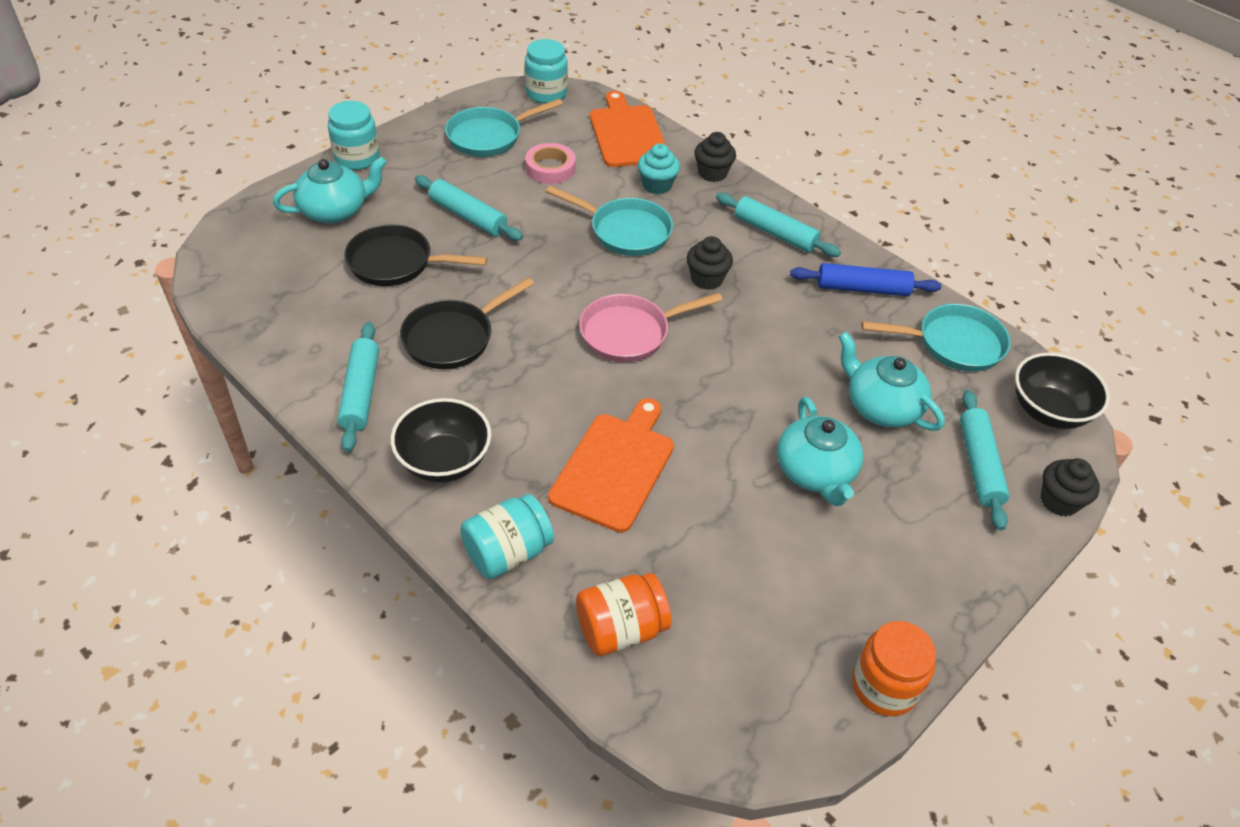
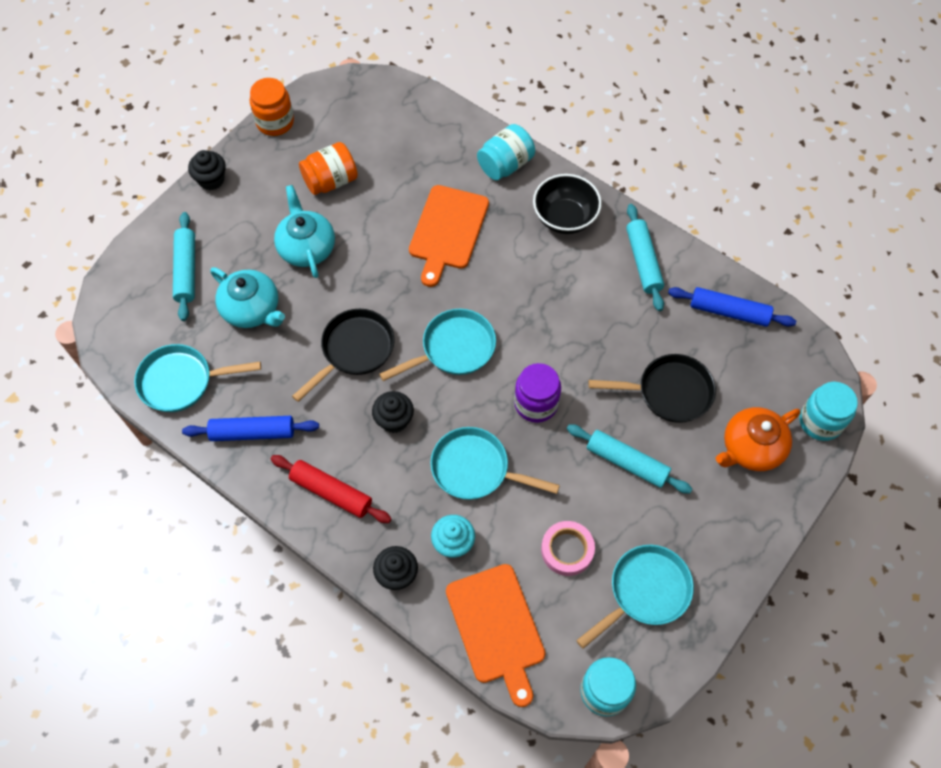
camera: 175 degrees right, 15 degrees up
(283, 325) = (729, 312): none -> blue rolling pin
(335, 210) = (751, 448): turquoise teapot -> orange teapot
(357, 158) = (766, 528): turquoise jar -> turquoise jar (820, 421)
(453, 337) = (593, 321): black pan -> black pan (354, 350)
(547, 272) = (536, 403): none -> purple jar
(621, 629) = (428, 131): orange jar -> orange jar (331, 181)
(630, 333) = (453, 349): pink pan -> turquoise pan
(775, 233) = (331, 492): turquoise rolling pin -> red rolling pin
(1048, 411) = (120, 325): black bowl -> none
(1059, 501) = (135, 251): black cupcake -> black cupcake (211, 180)

